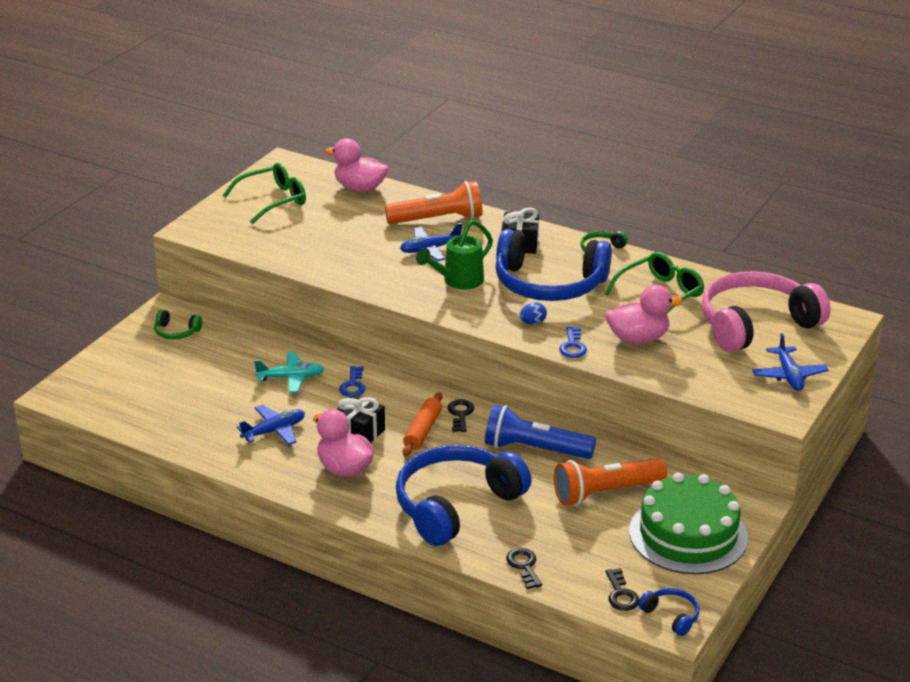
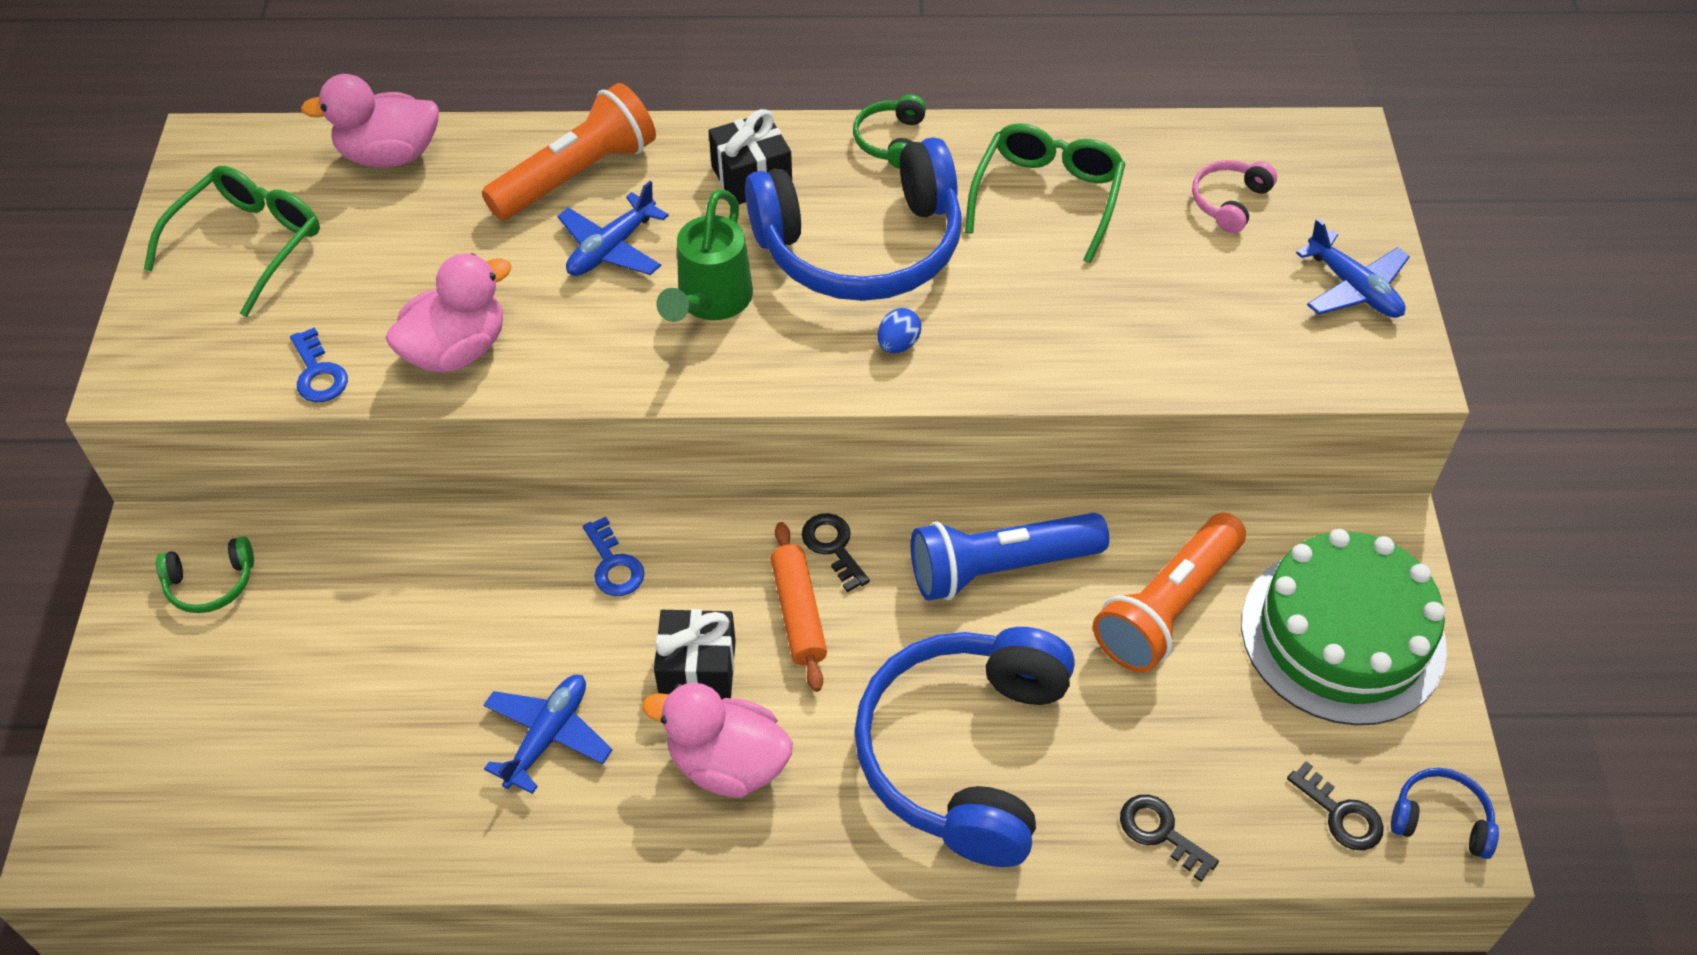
camera: 30 degrees left, 20 degrees up
(291, 378) = (494, 598): turquoise plane -> none
(573, 346) = (998, 369): blue key -> blue key (318, 373)
(638, 338) = (1084, 307): pink duck -> pink duck (457, 350)
(756, 324) = (1229, 202): pink headphones -> pink headphones, size x0.41

